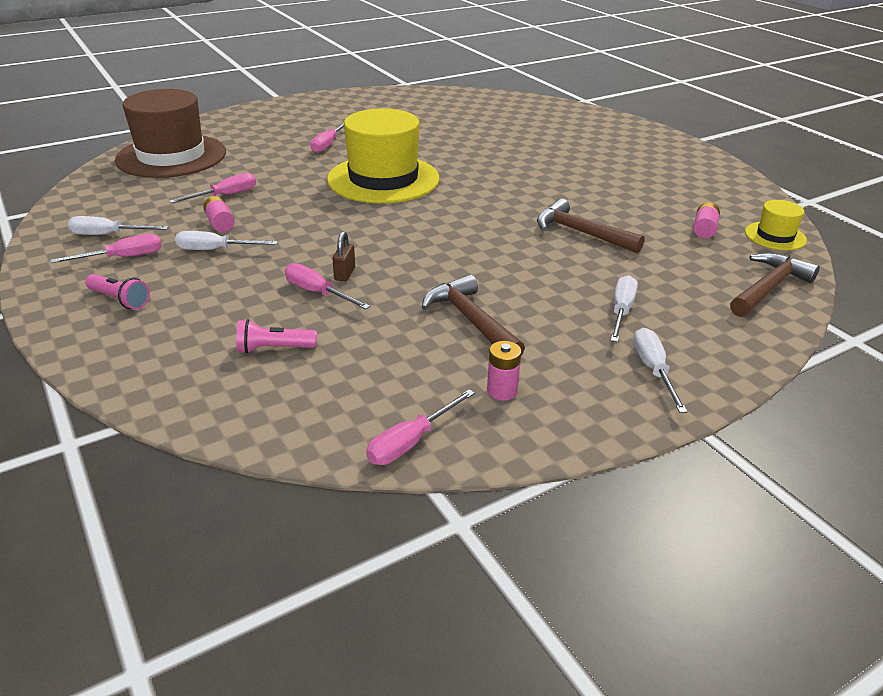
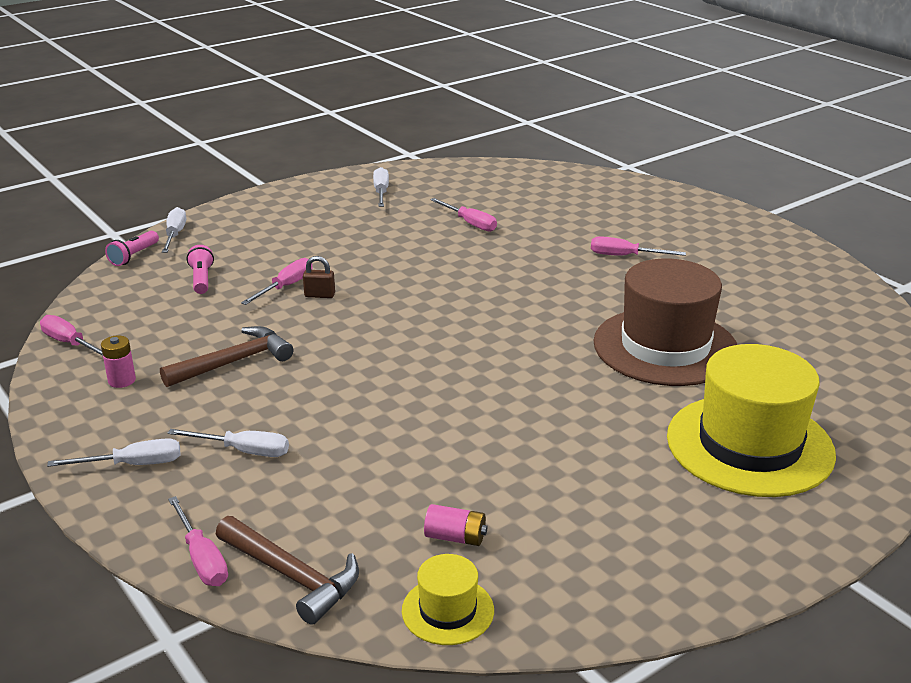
camera: 85 degrees right, 5 degrees down
(120, 300) = (277, 215): pink flashlight -> pink flashlight (134, 256)
(123, 257) = (343, 204): pink screwdriver -> pink screwdriver (202, 558)
(171, 156) = (552, 187): brown hat -> brown hat (665, 347)
(215, 250) = (359, 235): white screwdriver -> white screwdriver (175, 235)
(220, 223) = (410, 230): pink battery -> none
(383, 179) = (539, 296): yellow hat -> yellow hat (749, 445)
(581, 233) = (427, 430): brown hammer -> none

